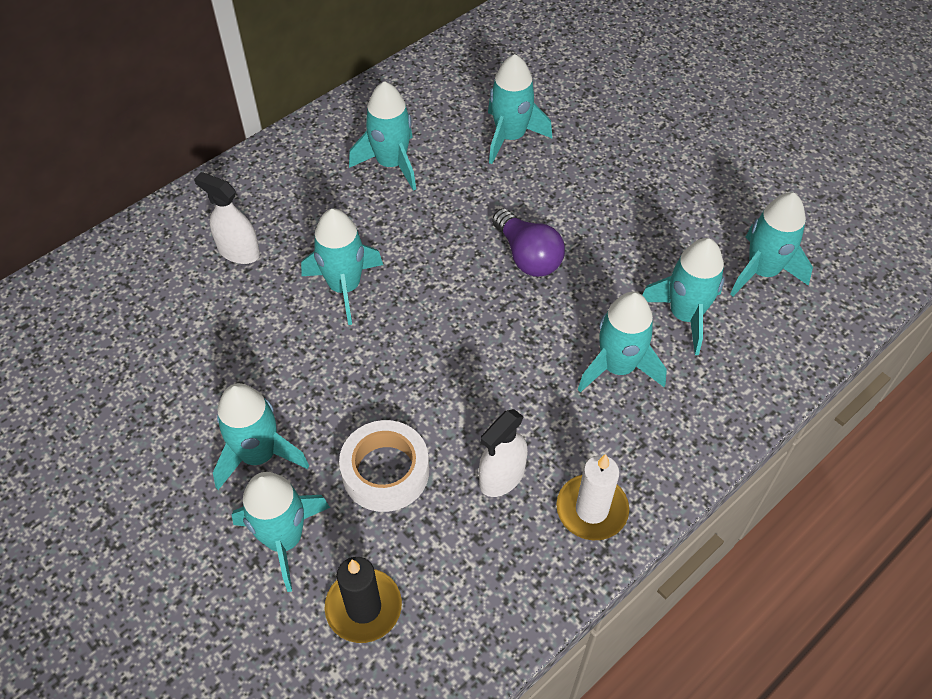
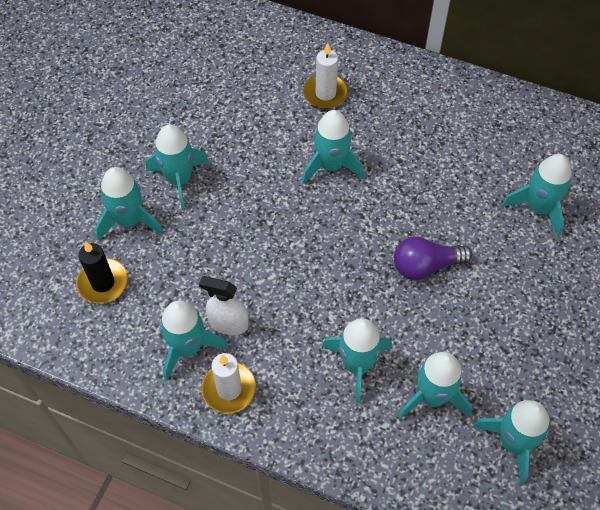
camera: 65 degrees right, 5 degrees up
(238, 251) = (325, 93): white spray bottle -> white candle
(385, 471) = (200, 253): white tape -> none
(391, 164) = (459, 143): turquoise rocket -> turquoise rocket (188, 347)
(527, 256) = (426, 266): purple light bulb -> purple light bulb turned 45 degrees clockwise

